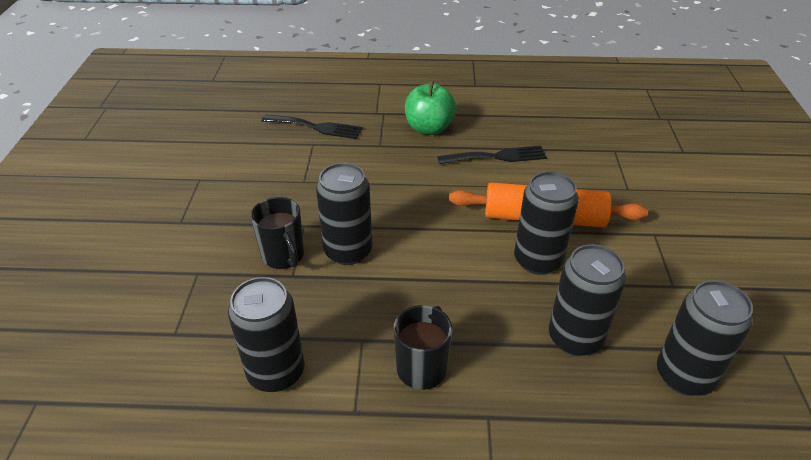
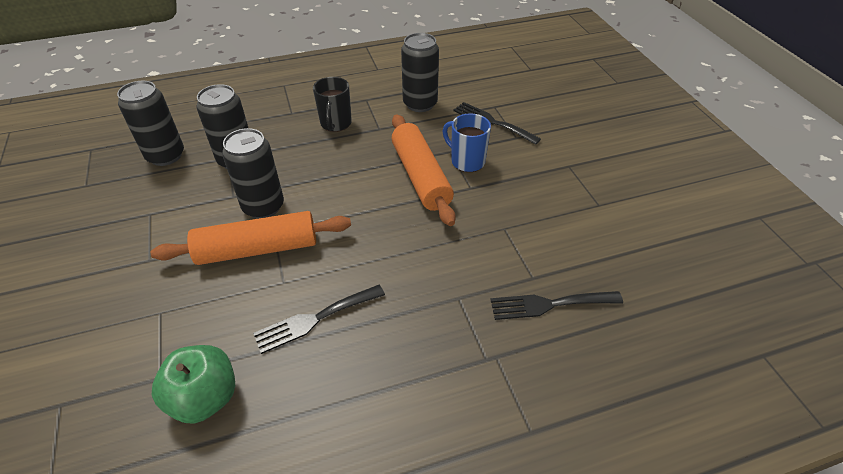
camera: 160 degrees right, 5 degrees up
(204, 305) = (492, 122): none -> black fork
(283, 256) = (467, 161): black mug -> blue mug
(348, 251) = (421, 176): black can -> orange rolling pin
(429, 128) = (412, 345): green apple -> green apple (205, 397)

